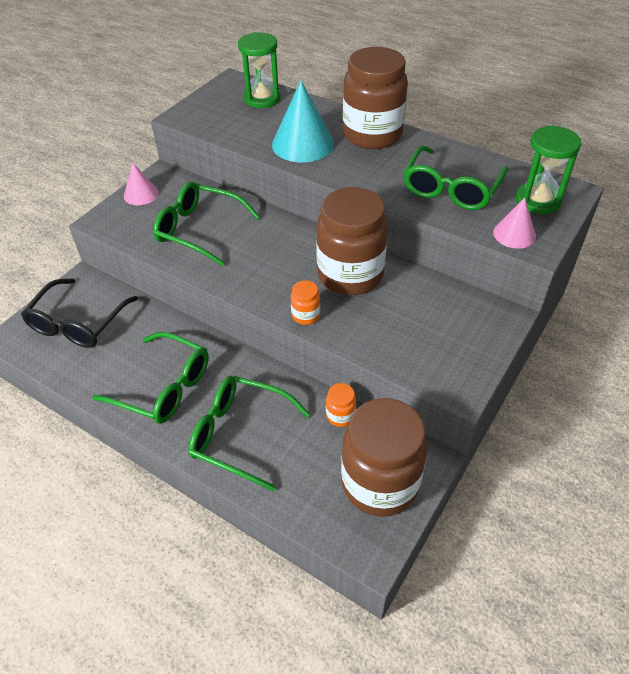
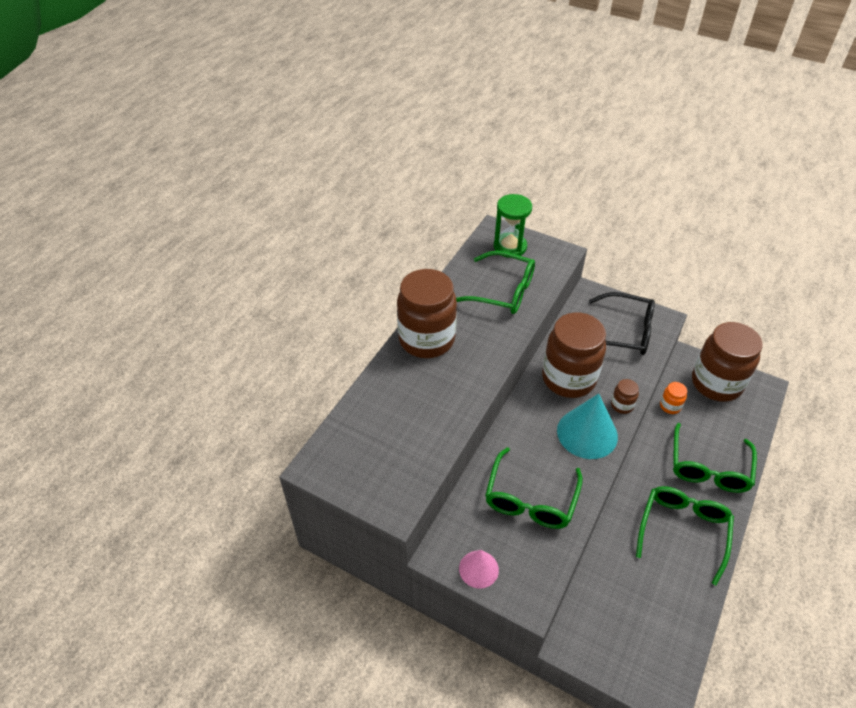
camera: 95 degrees left, 0 degrees up
(77, 323) = (631, 629): black glasses -> black glasses (625, 332)
(262, 99) = (358, 433): green hourglass -> none
(303, 144) = (446, 390): turquoise cone -> turquoise cone (587, 433)
(306, 315) = (622, 405): orange jar -> brown jar
(514, 234) = (552, 262): pink cone -> none

